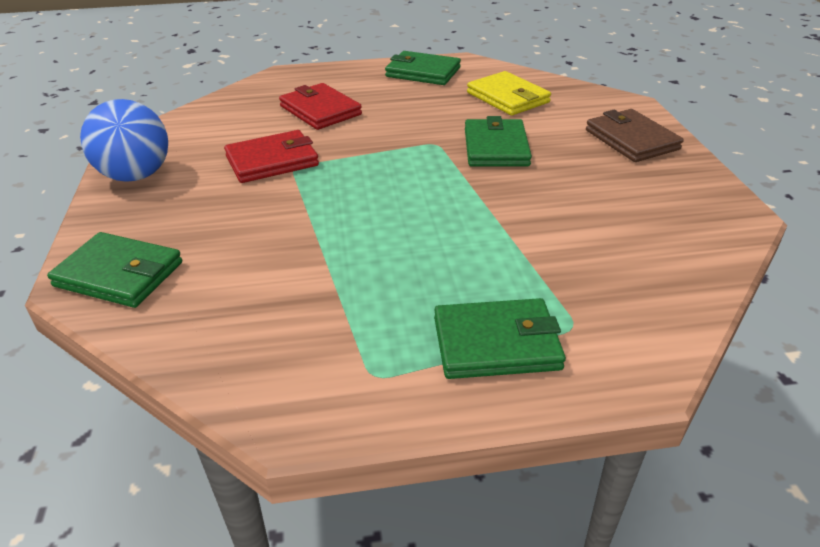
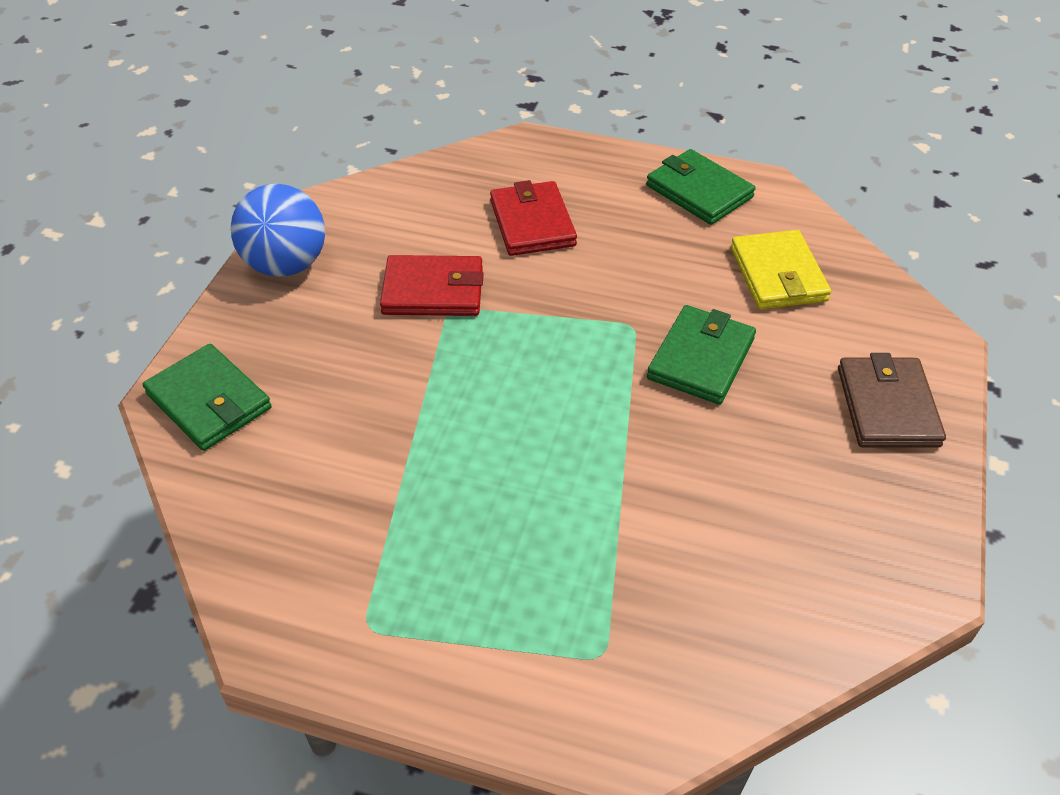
camera: 25 degrees right, 10 degrees up
(496, 343) = (507, 641): green wallet -> none

